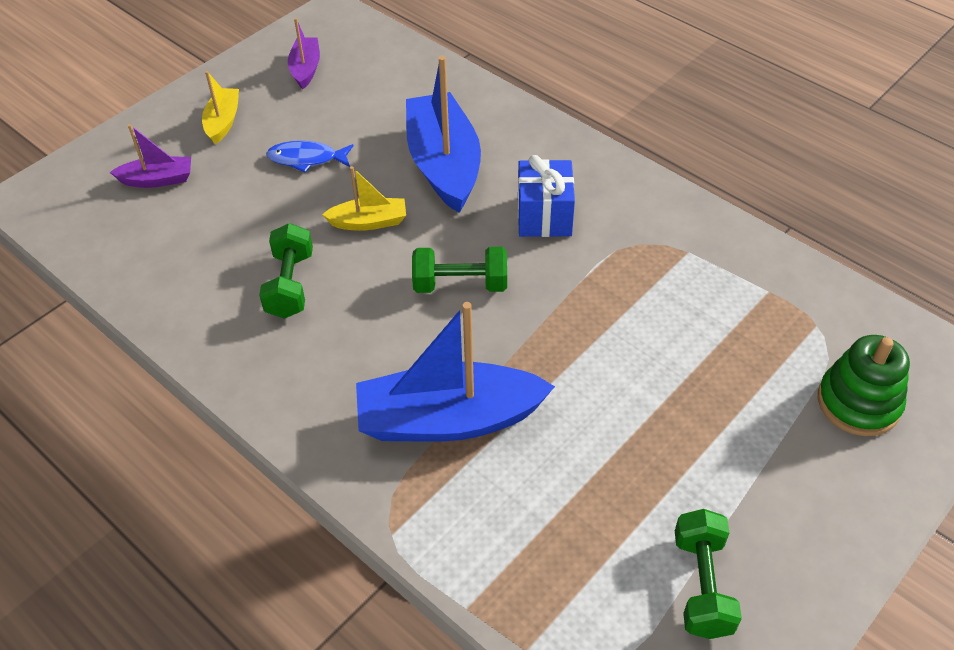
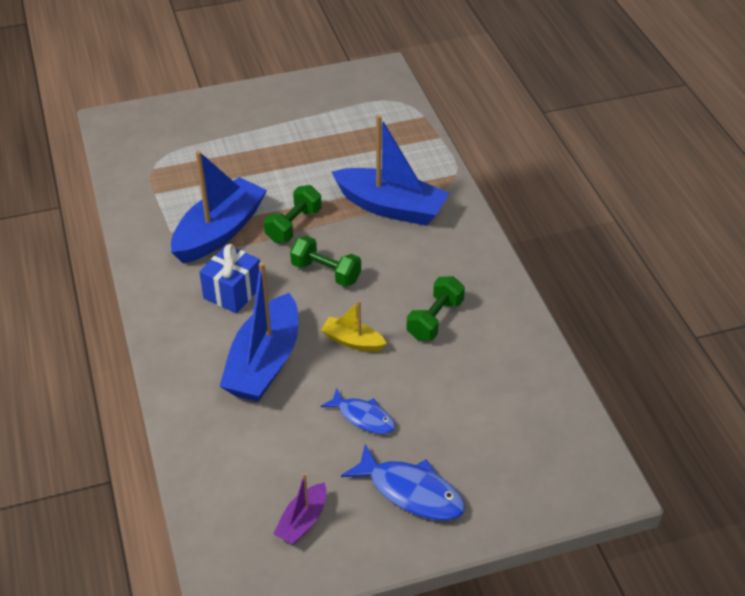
camera: 150 degrees left, 5 degrees down
(157, 180) = (493, 454): purple boat -> none
(223, 122) = (411, 492): yellow boat -> blue fish
(634, 277) = (219, 232): none -> blue boat
(702, 585) = (330, 106): green dumbbell -> green dumbbell (293, 225)
(858, 402) = (179, 132): green stacking toy -> none

